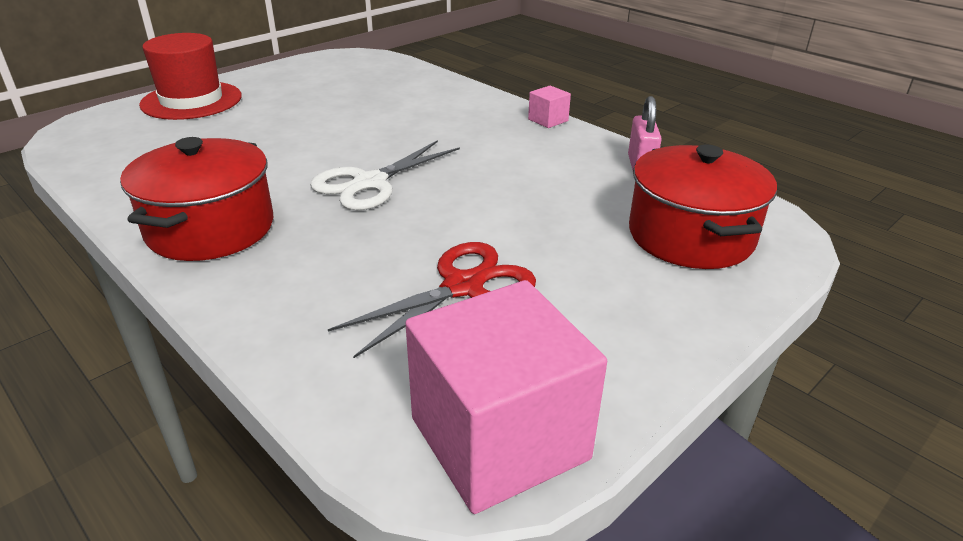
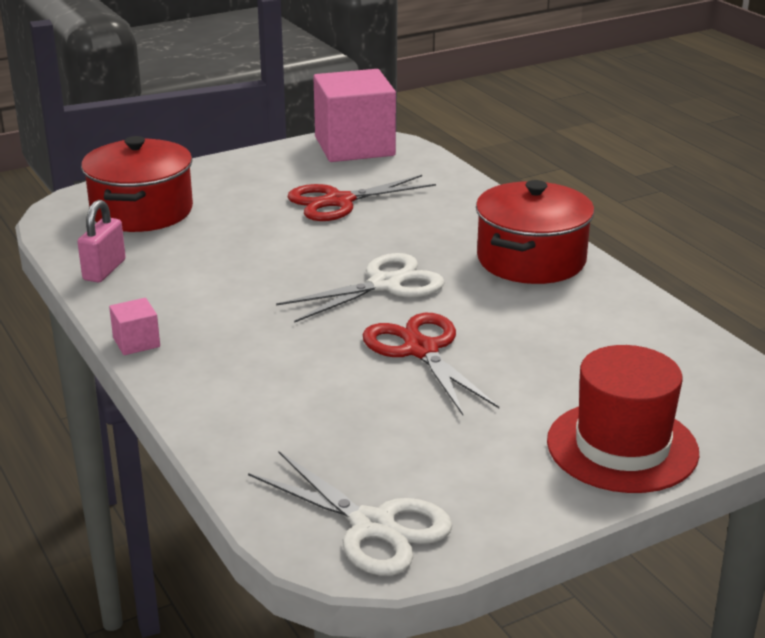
camera: 165 degrees left, 5 degrees down
(328, 136) = (421, 350): none -> red scissors
(344, 63) = (373, 526): none -> white scissors

